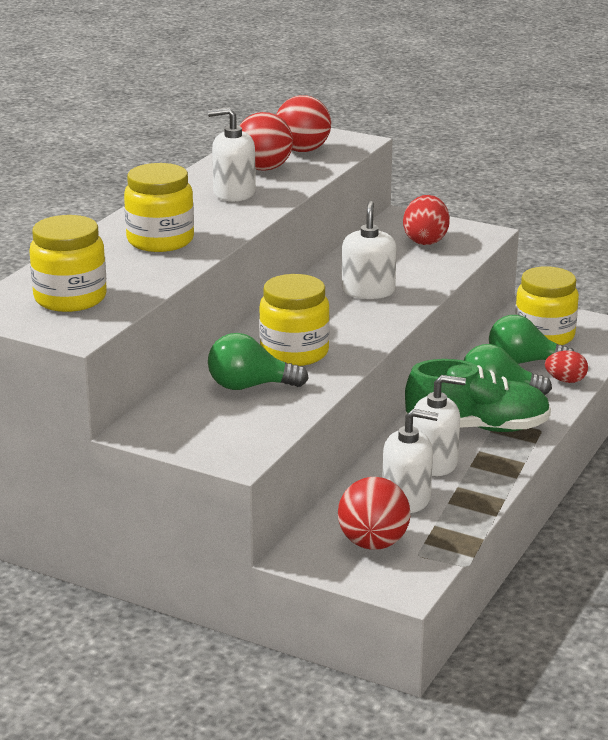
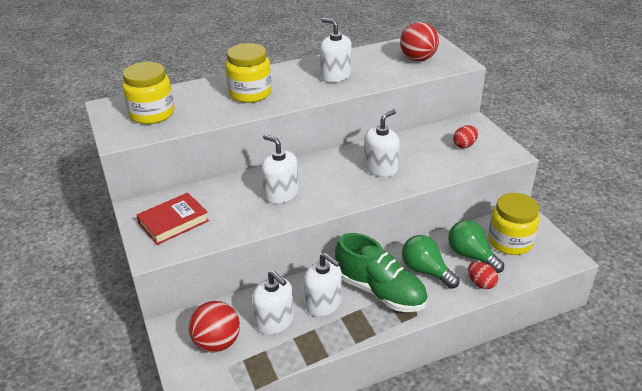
camera: 40 degrees right, 10 degrees up
(211, 424) = (173, 222): none -> red book
(249, 386) = (227, 206): green light bulb -> none
(264, 168) = (377, 64): red ball -> none
(294, 352) = (281, 193): yellow jar -> white soap dispenser
(425, 241) = (464, 145): red egg -> red egg, size x0.65

